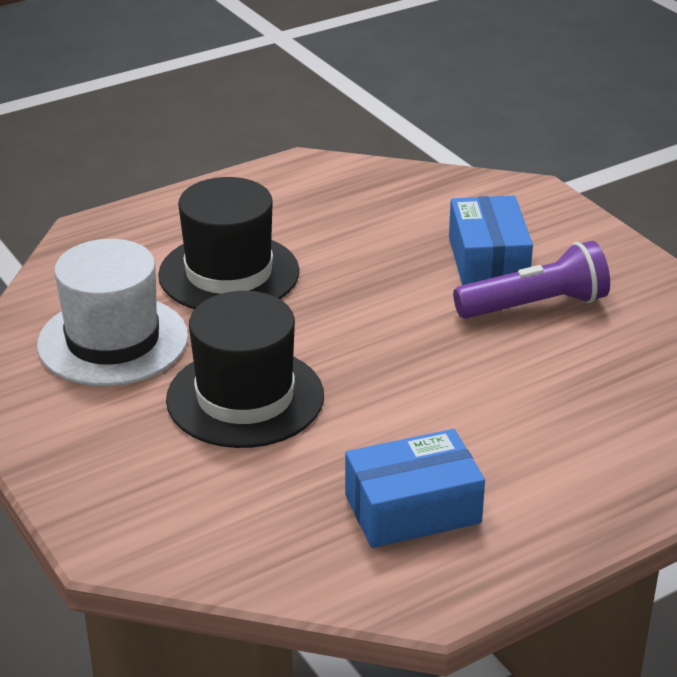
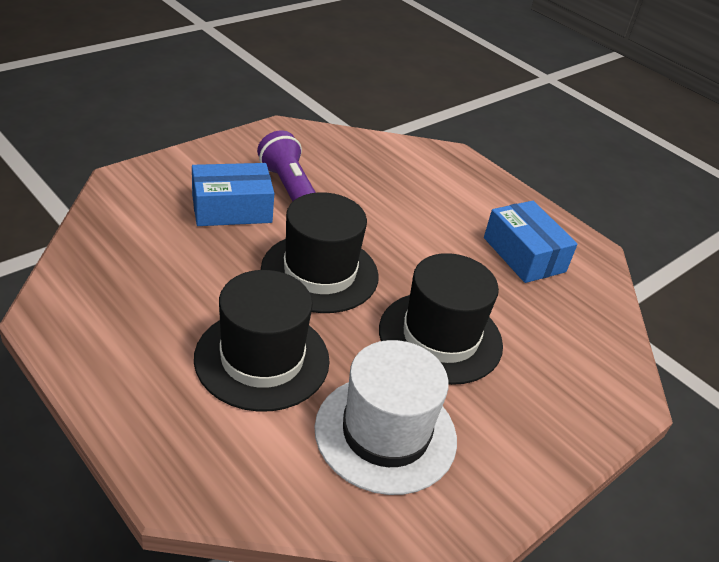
camera: 105 degrees left, 5 degrees up
(366, 317) = (320, 272): none -> black hat

